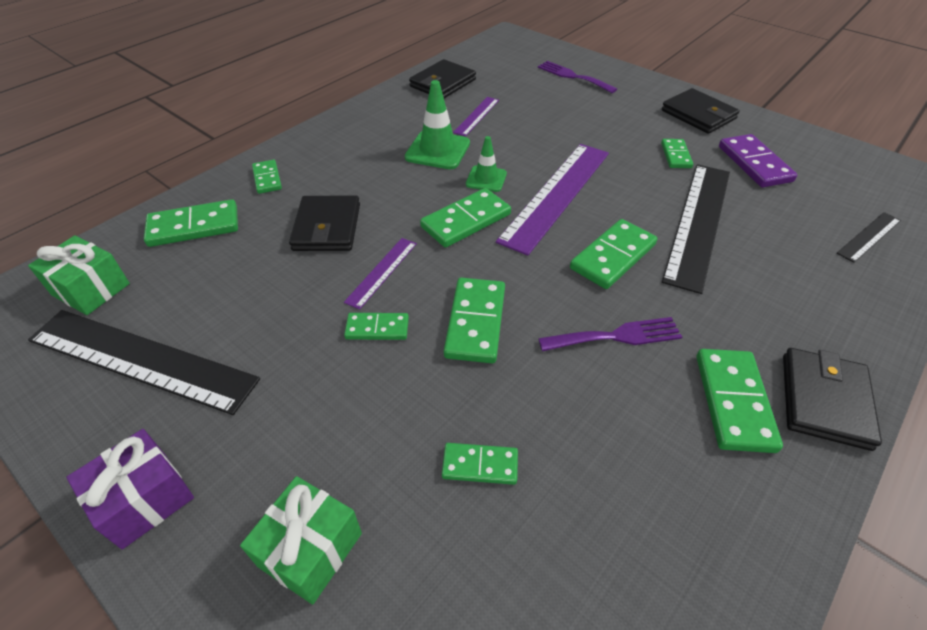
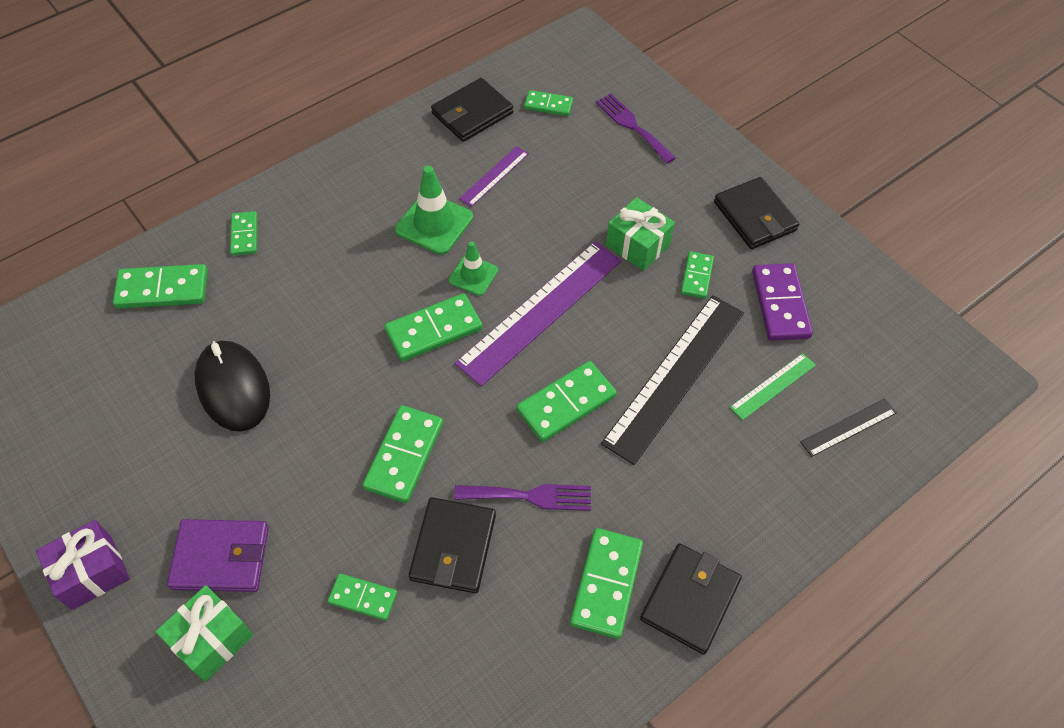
camera: 10 degrees right, 10 degrees up
(91, 289) = (61, 351): green gift -> green gift (637, 245)
(141, 359) = (100, 438): black ruler -> none
(282, 293) = (233, 388): none -> black mouse
(302, 453) = (221, 557): none -> purple wallet
(327, 227) = (292, 313): black wallet -> black wallet (453, 547)
(377, 328) = (312, 445): green domino -> green domino (548, 105)
(382, 272) = (332, 380): purple ruler -> none
(785, 217) = (773, 386): none -> green ruler

